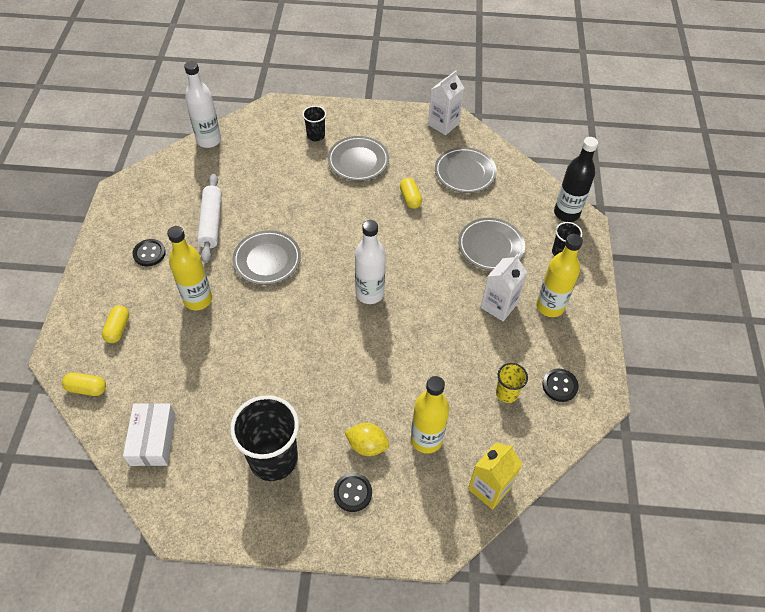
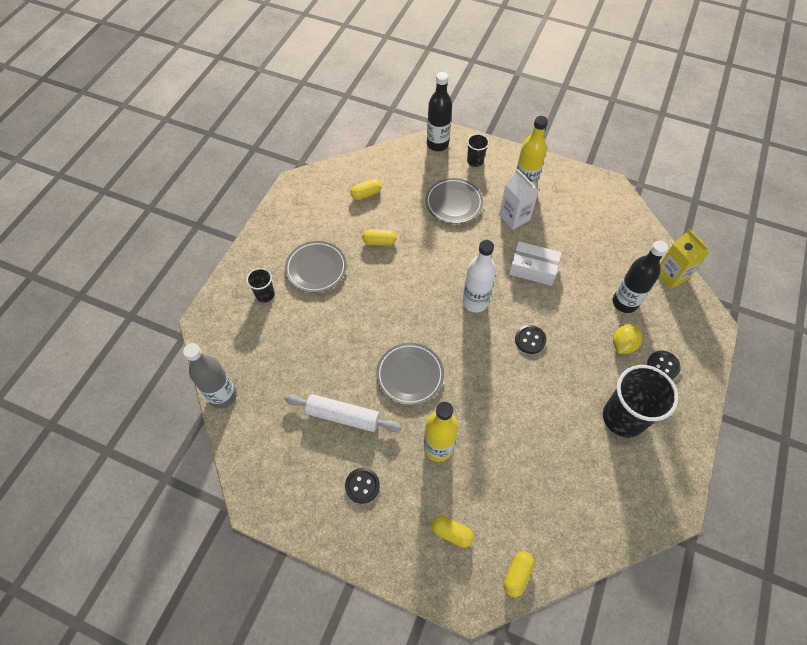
camera: 70 degrees left, 5 degrees up
(153, 439) = (586, 517): white box -> white box (533, 268)
(209, 140) = (223, 396): white bottle -> grey bottle
(426, 439) = (624, 303): yellow bottle -> black bottle
(443, 124) = (300, 191): white carton -> none
(465, 173) = (366, 194): grey plate -> yellow capsule
(506, 393) = (595, 239): yellow cup -> none
(559, 386) = (595, 205): black button -> black button (530, 340)

